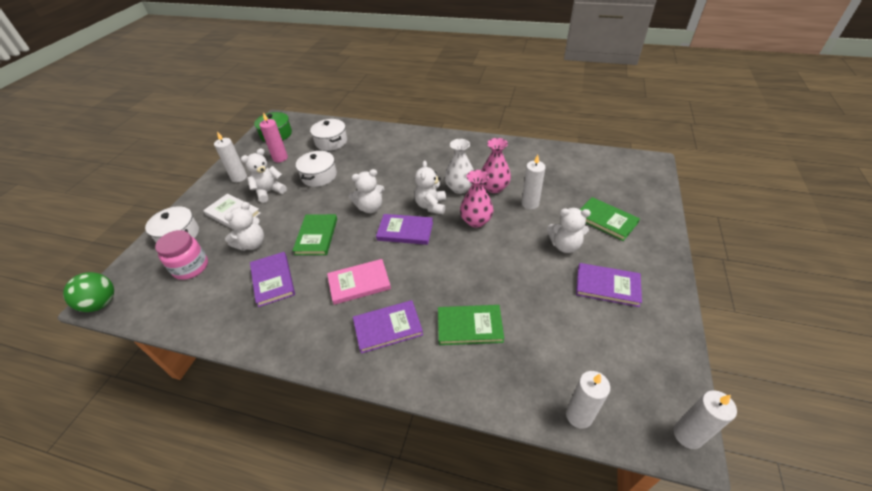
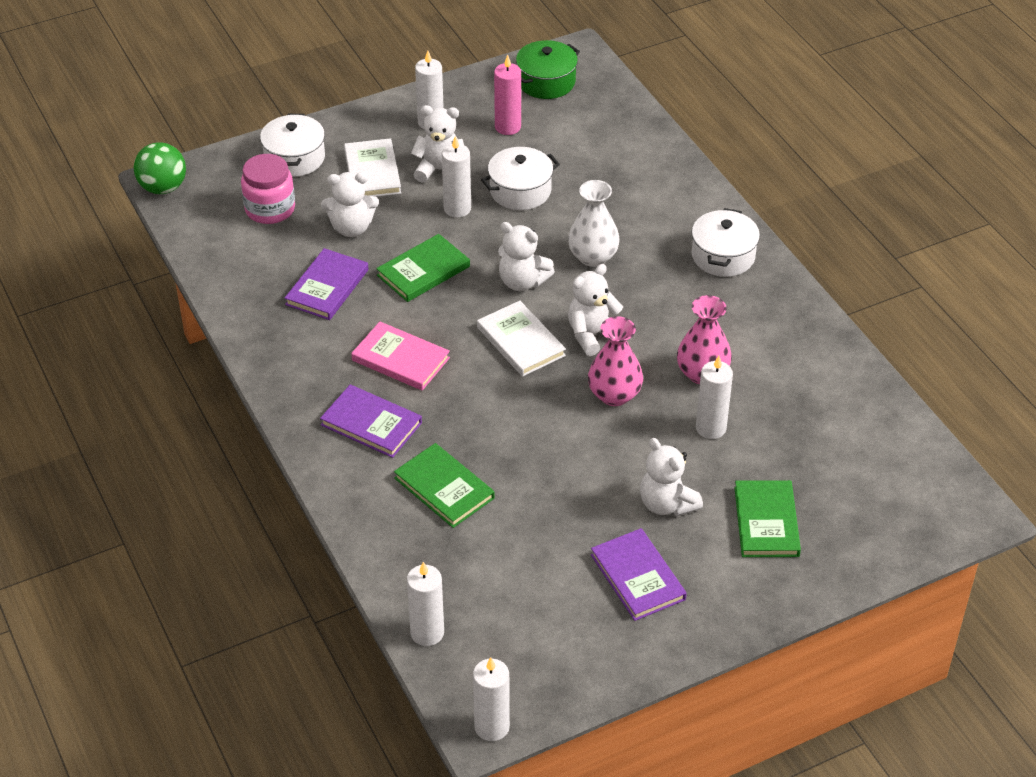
camera: 45 degrees right, 0 degrees up
(298, 201) = (457, 209): none -> white candle
(331, 142) = (598, 147): white pot -> white pot (723, 256)
(405, 231) = (520, 341): purple book -> white book
(460, 188) = (660, 340): white vase -> white vase (593, 257)

